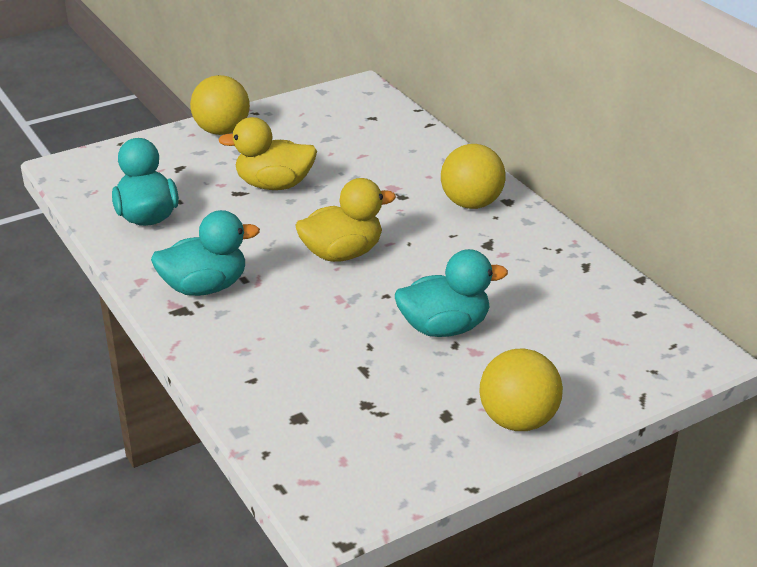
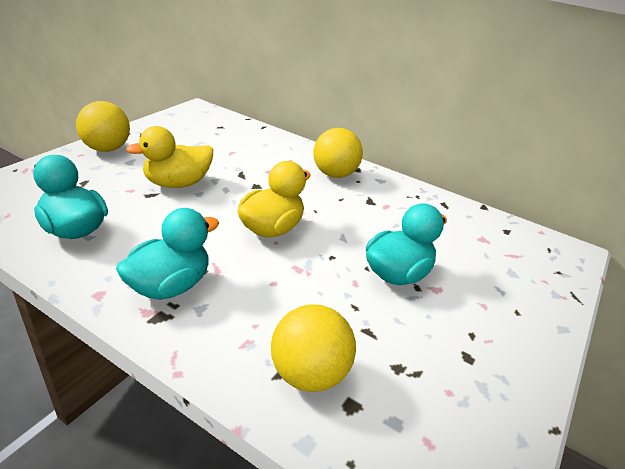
camera: 30 degrees left, 0 degrees up
(518, 420) = (521, 343): yellow ball -> yellow ball (309, 374)

